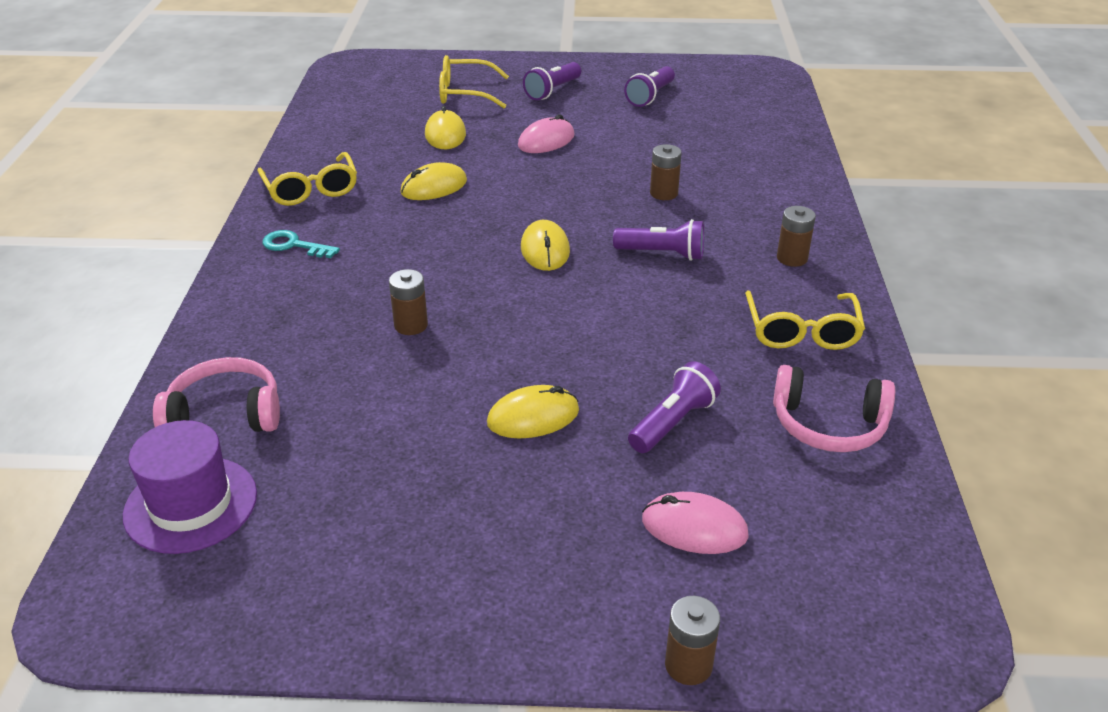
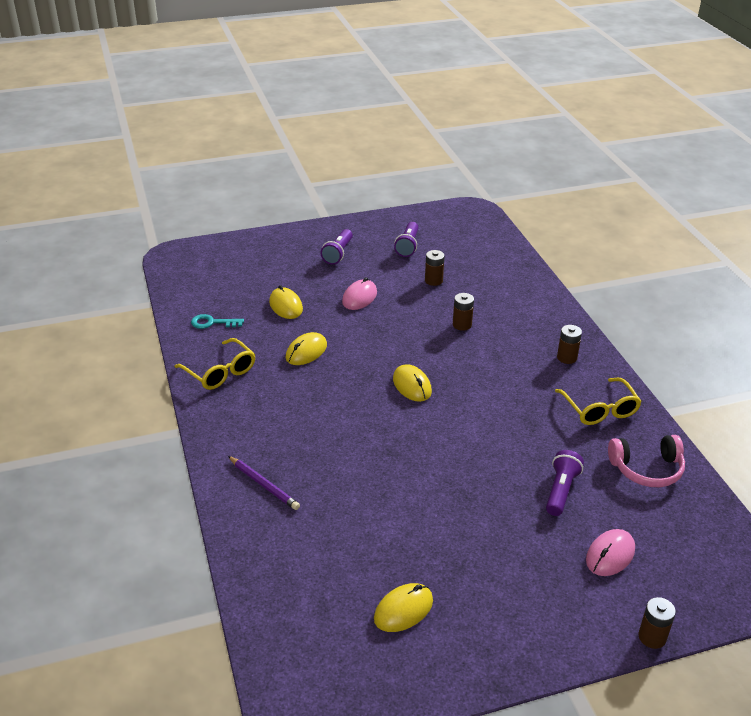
camera: 20 degrees left, 0 degrees up
(191, 504) = (306, 625): purple hat -> none
(225, 414) = (283, 558): pink headphones -> none
(267, 323) = (264, 485): none -> purple pencil
(294, 245) = (240, 420): turquoise key -> turquoise key (212, 323)
(411, 325) = (361, 463): brown battery -> brown battery (433, 280)
(466, 93) = (277, 267): yellow glasses -> none
(533, 417) = (478, 508): yellow mouse -> yellow mouse (403, 610)
(662, 254) = (487, 372): purple flashlight -> none
(694, 528) = (610, 555): pink mouse -> pink mouse turned 45 degrees counterclockwise

